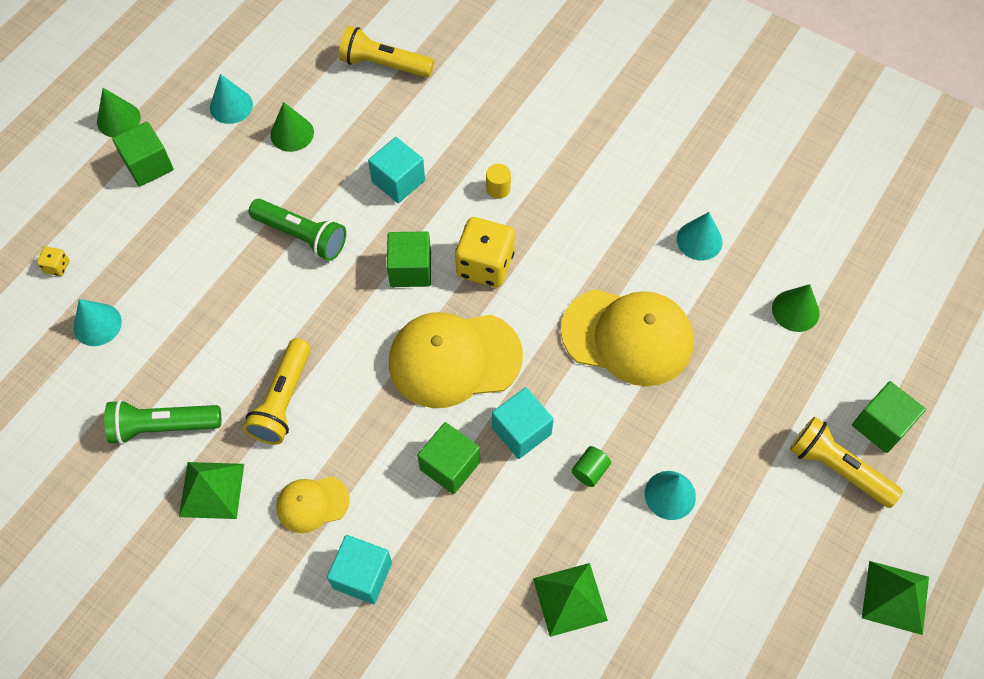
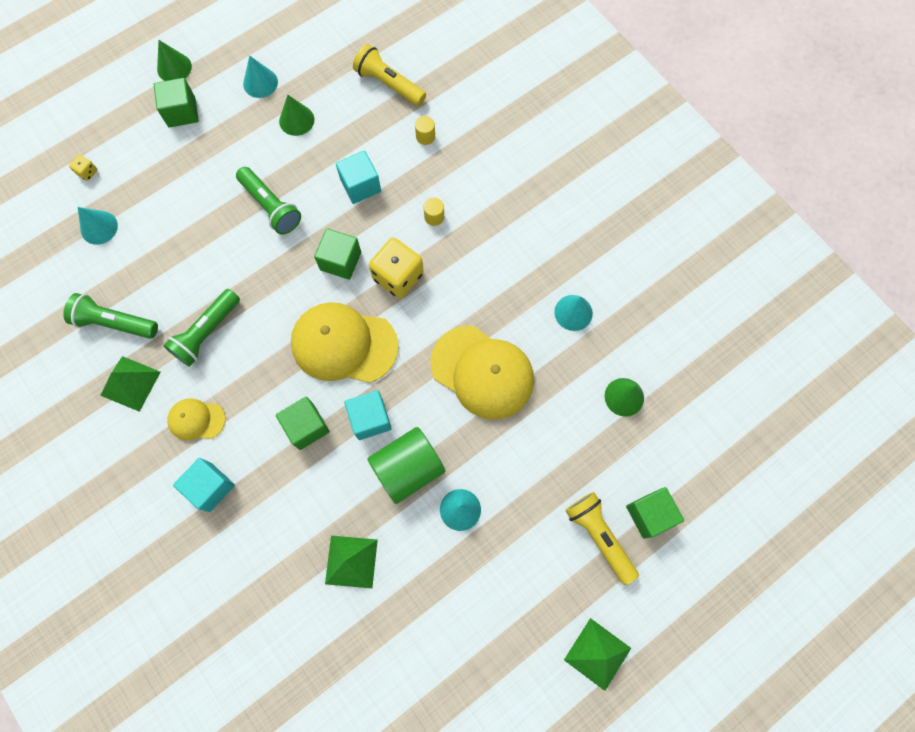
camera: 20 degrees right, 10 degrees up
(283, 400) = (206, 332): yellow flashlight -> green flashlight
(450, 107) = (425, 136): none -> yellow cylinder
(590, 471) = (408, 468): green cylinder -> green cylinder, size x2.37

